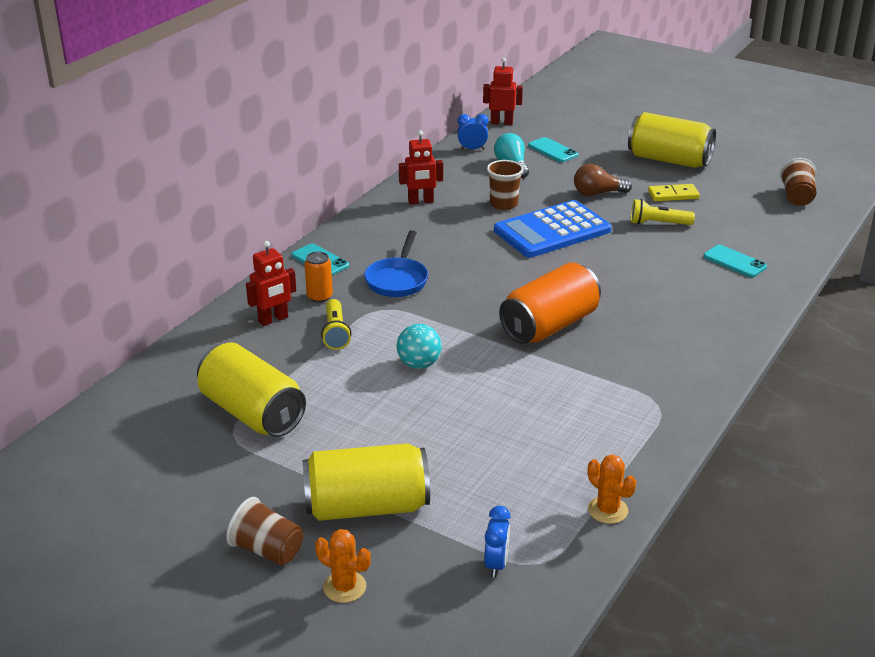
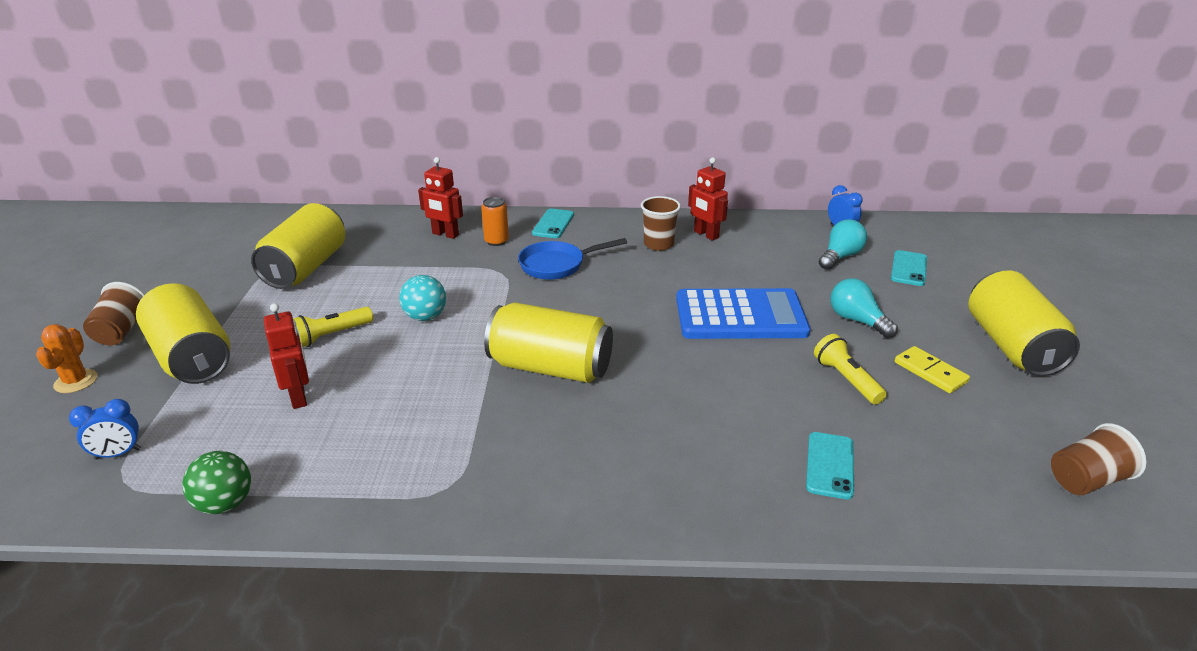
camera: 60 degrees right, 0 degrees up
(335, 333) = (446, 264): yellow flashlight -> yellow flashlight (332, 335)
(501, 123) = (919, 226): red robot -> red robot (299, 397)
(503, 204) = (757, 275): brown cup -> brown cup (658, 244)
(549, 326) = (550, 367): orange can -> yellow can
(552, 231) = (740, 316): blue calculator -> blue calculator turned 150 degrees clockwise
(597, 193) = (857, 320): brown light bulb -> turquoise light bulb
(607, 510) = (225, 504): orange cactus -> green ball

